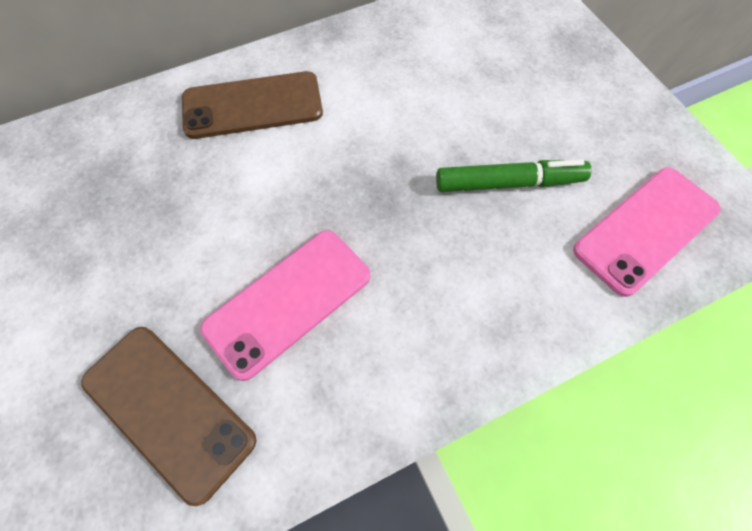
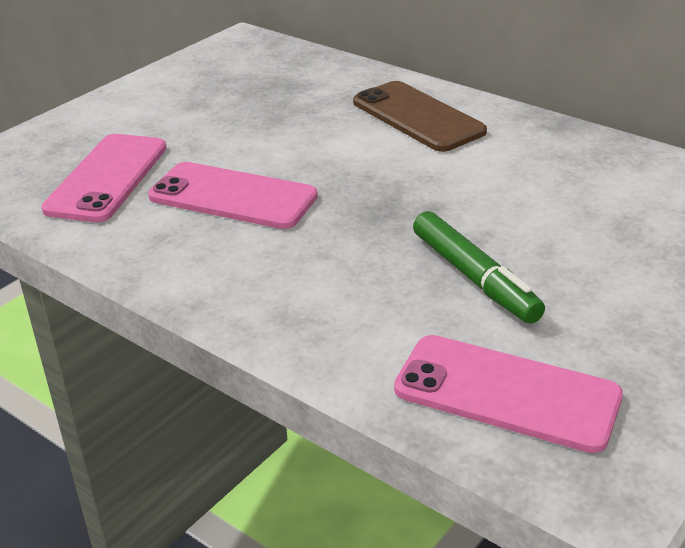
camera: 65 degrees right, 30 degrees down
(168, 410) = (107, 178): brown phone -> pink phone

